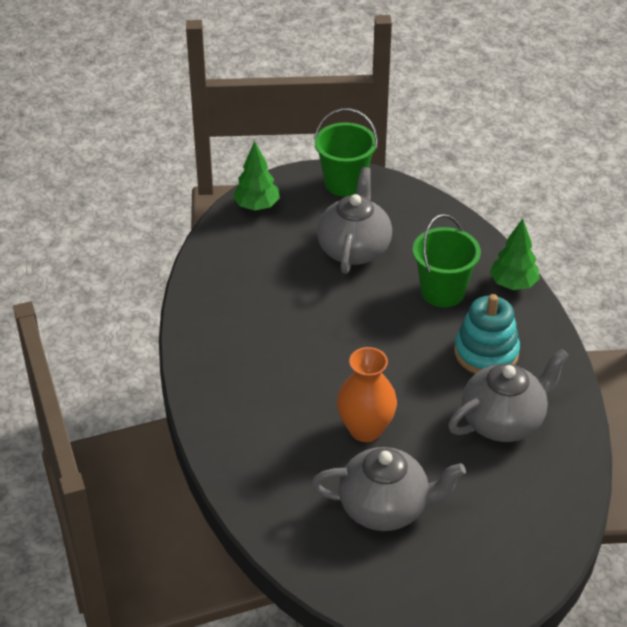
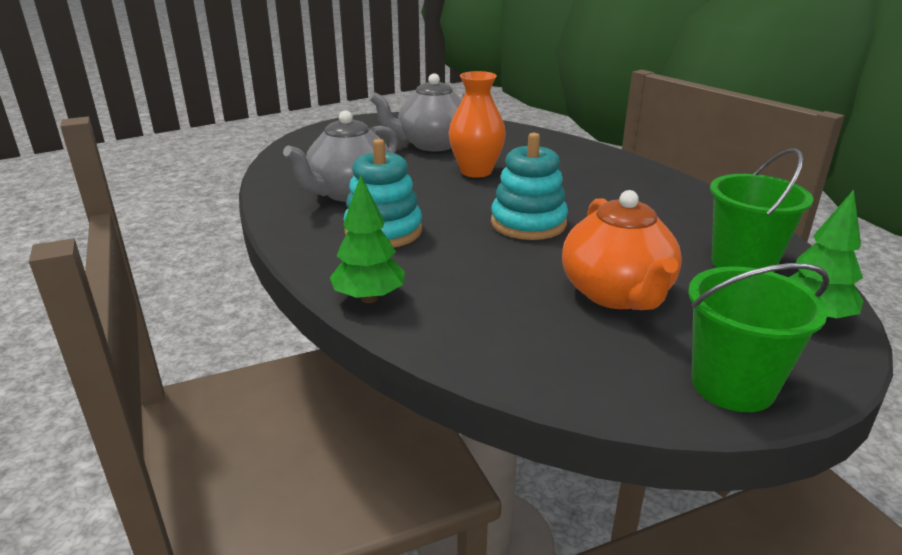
camera: 160 degrees right, 15 degrees down
(354, 249) = (617, 294): grey teapot -> orange teapot
(365, 333) = (528, 223): none -> turquoise stacking toy
(442, 292) = (463, 272): green bucket -> green bucket (742, 264)

